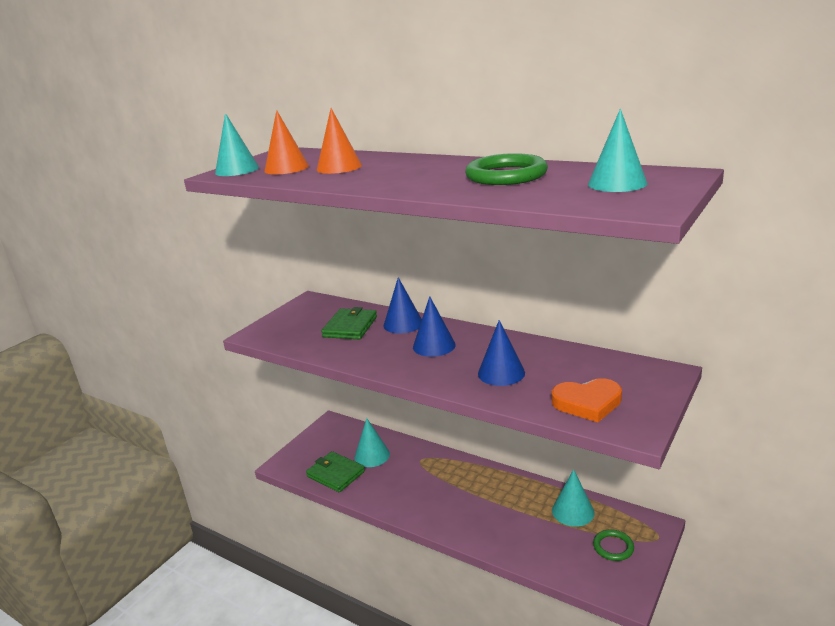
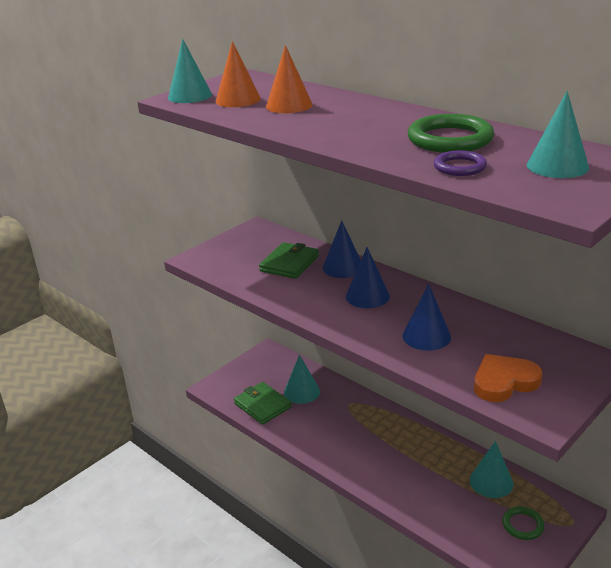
camera: 10 degrees right, 5 degrees up
(526, 193) = (459, 167): none -> purple ring
(587, 403) = (504, 382): orange heart -> orange heart turned 150 degrees clockwise

